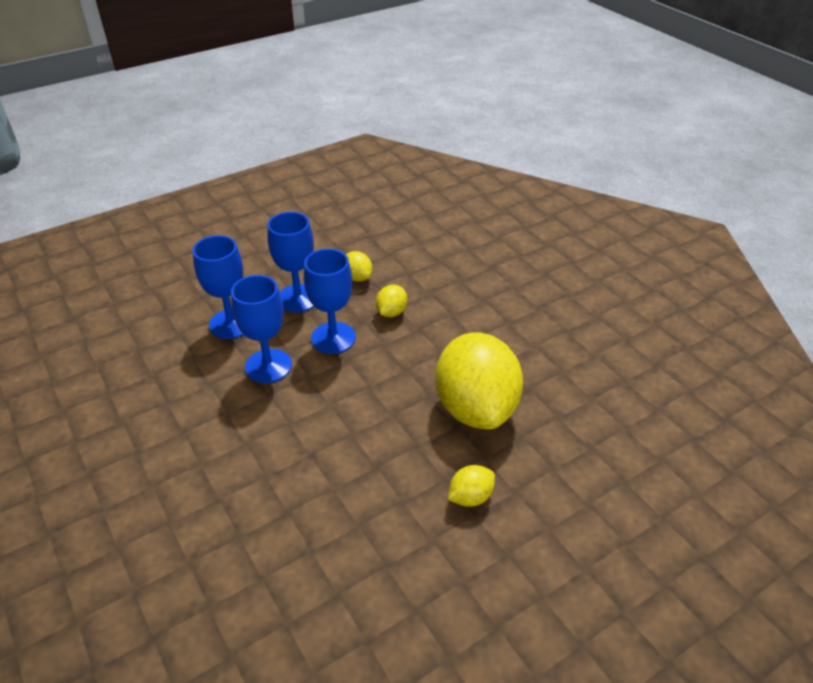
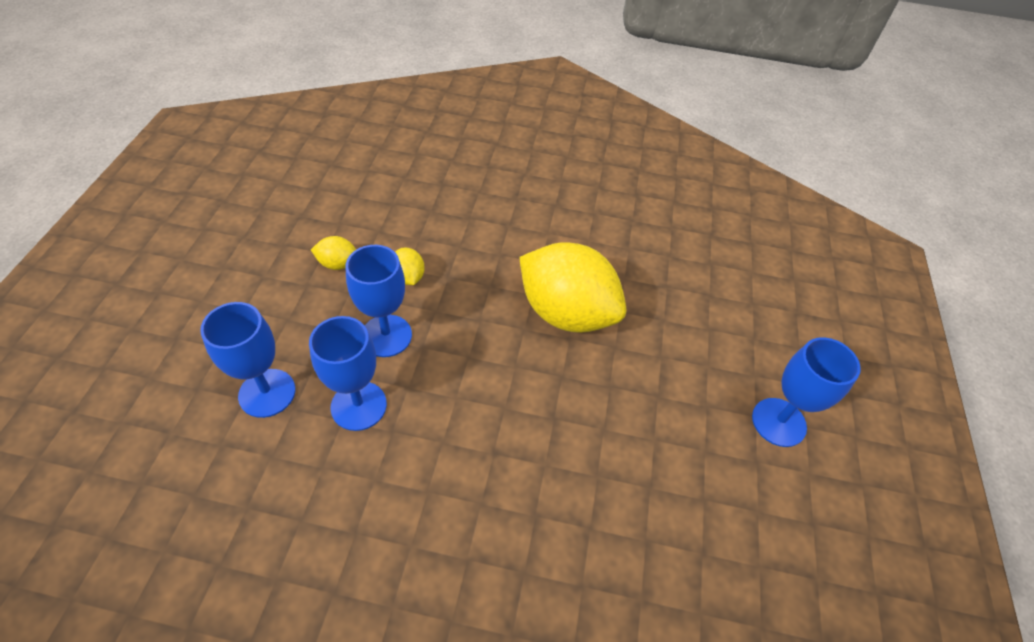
camera: 50 degrees left, 10 degrees up
(298, 298) = (305, 321): blue goblet -> blue goblet (778, 422)
(470, 497) = (641, 385): yellow lemon -> none

